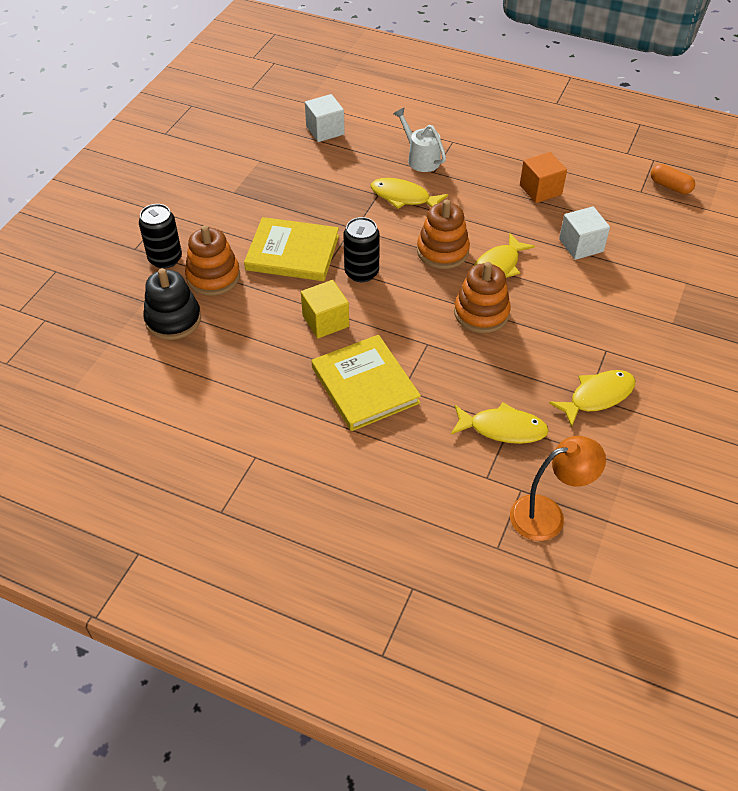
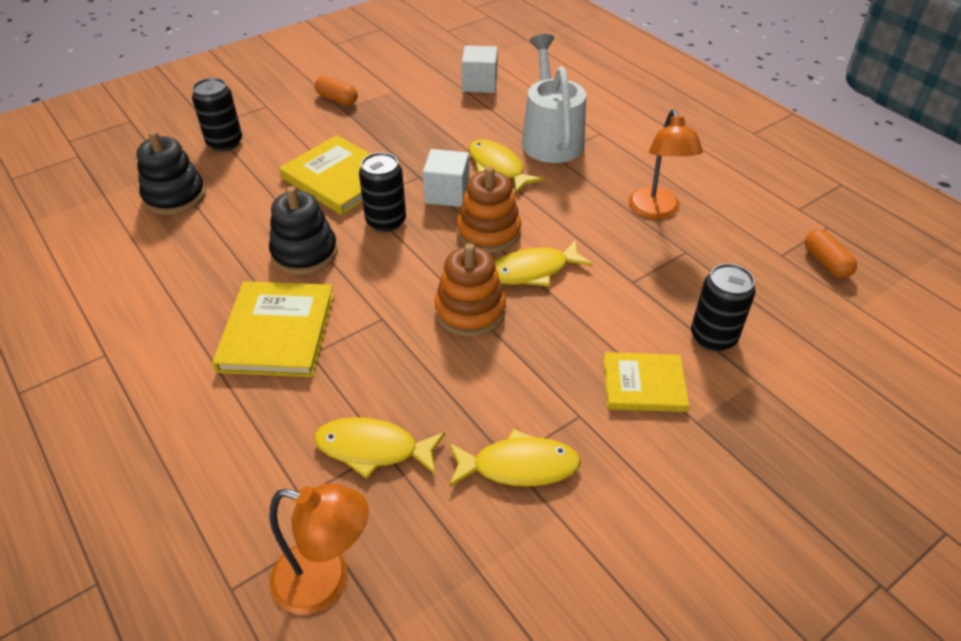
camera: 30 degrees right, 5 degrees down
(213, 277) = (248, 173): orange stacking toy -> none
(221, 185) = (337, 99): none -> orange capsule
(325, 321) = (304, 253): yellow cube -> black stacking toy
(420, 158) = (550, 137): white watering can -> white watering can, size x1.64
(503, 429) = (373, 449): yellow fish -> yellow fish turned 150 degrees clockwise
(540, 190) = (656, 211): orange cube -> orange lamp
(581, 245) = (653, 285): white cube -> white cube (447, 193)
(627, 314) = (644, 384): none -> yellow book
(642, 265) = (713, 337): none -> black can

